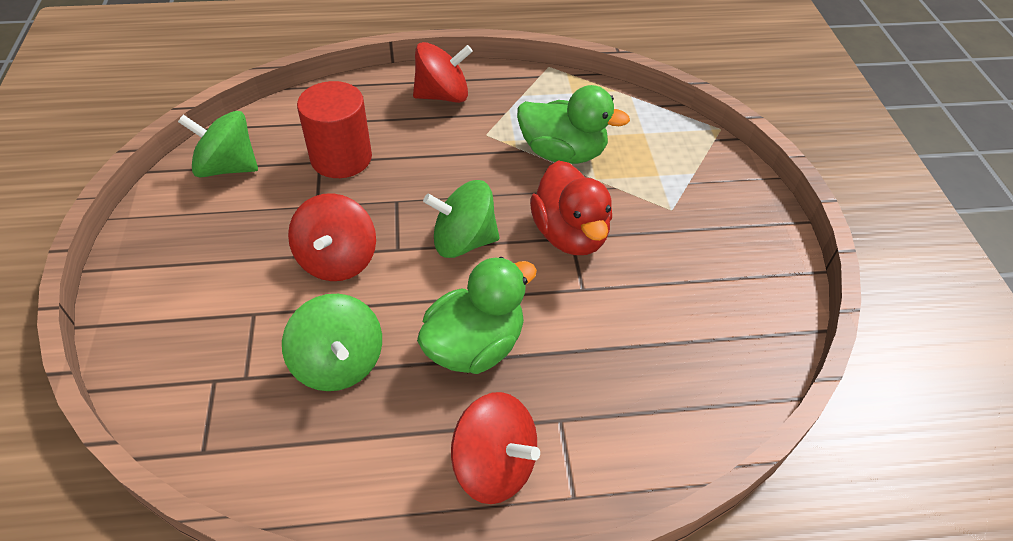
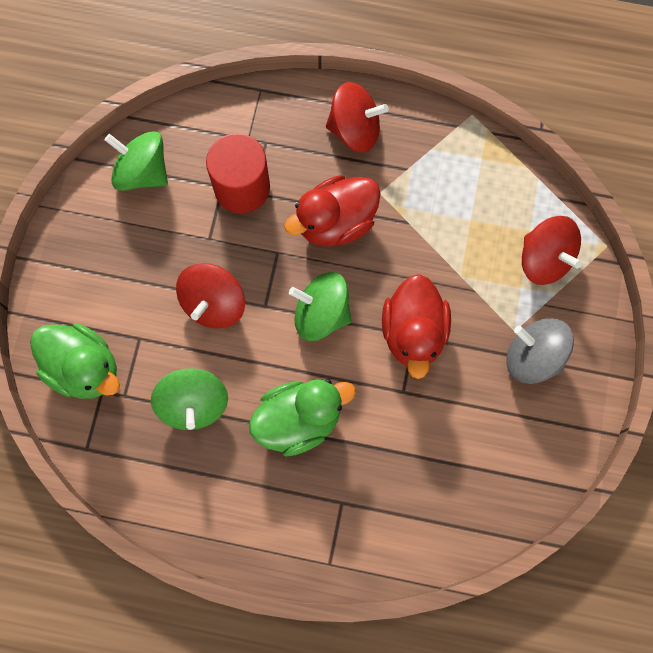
camera: 20 degrees right, 25 degrees up
(450, 164) = (335, 222): none -> red duck
(494, 465) = (282, 523): red spinning top -> red spinning top (544, 259)
(563, 153) = (442, 236): green duck -> green duck (84, 368)
(702, 226) = (533, 357): none -> grey spinning top

